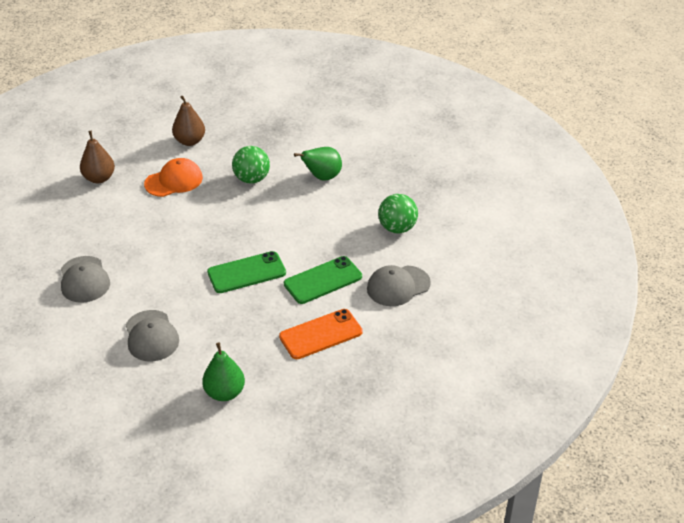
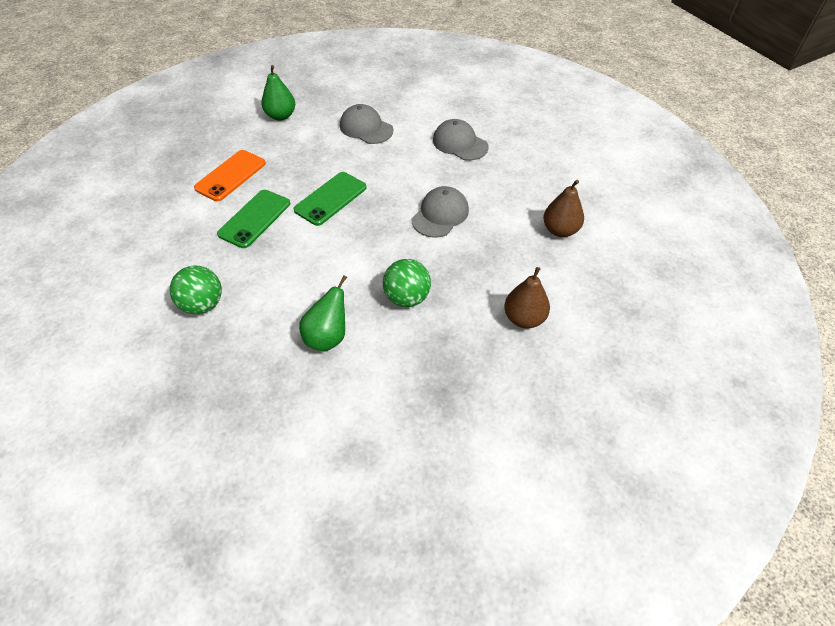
camera: 150 degrees right, 10 degrees up
(174, 181) = (486, 259): orange cap -> none
(398, 286) = (177, 241): grey cap -> grey cap (440, 215)

